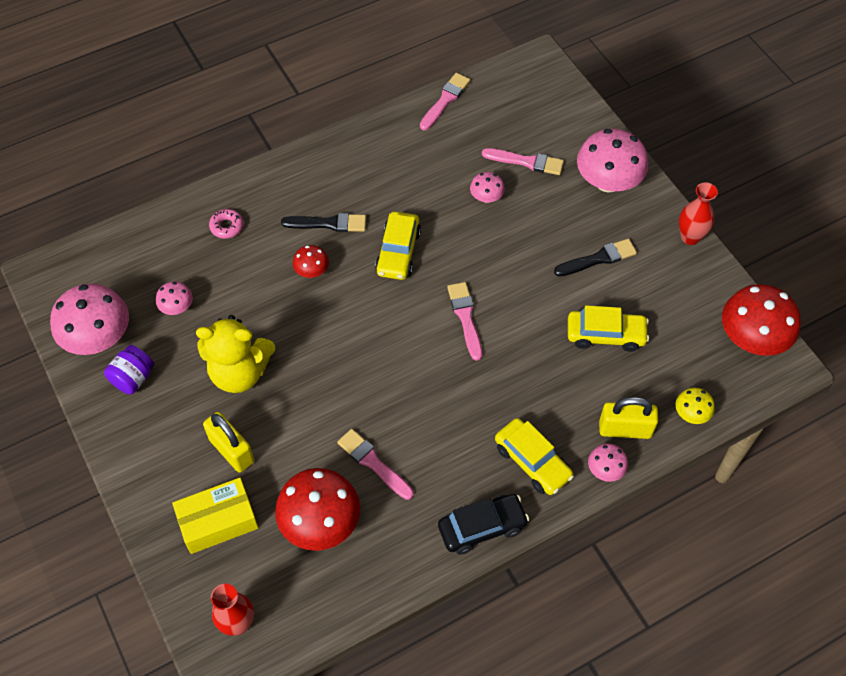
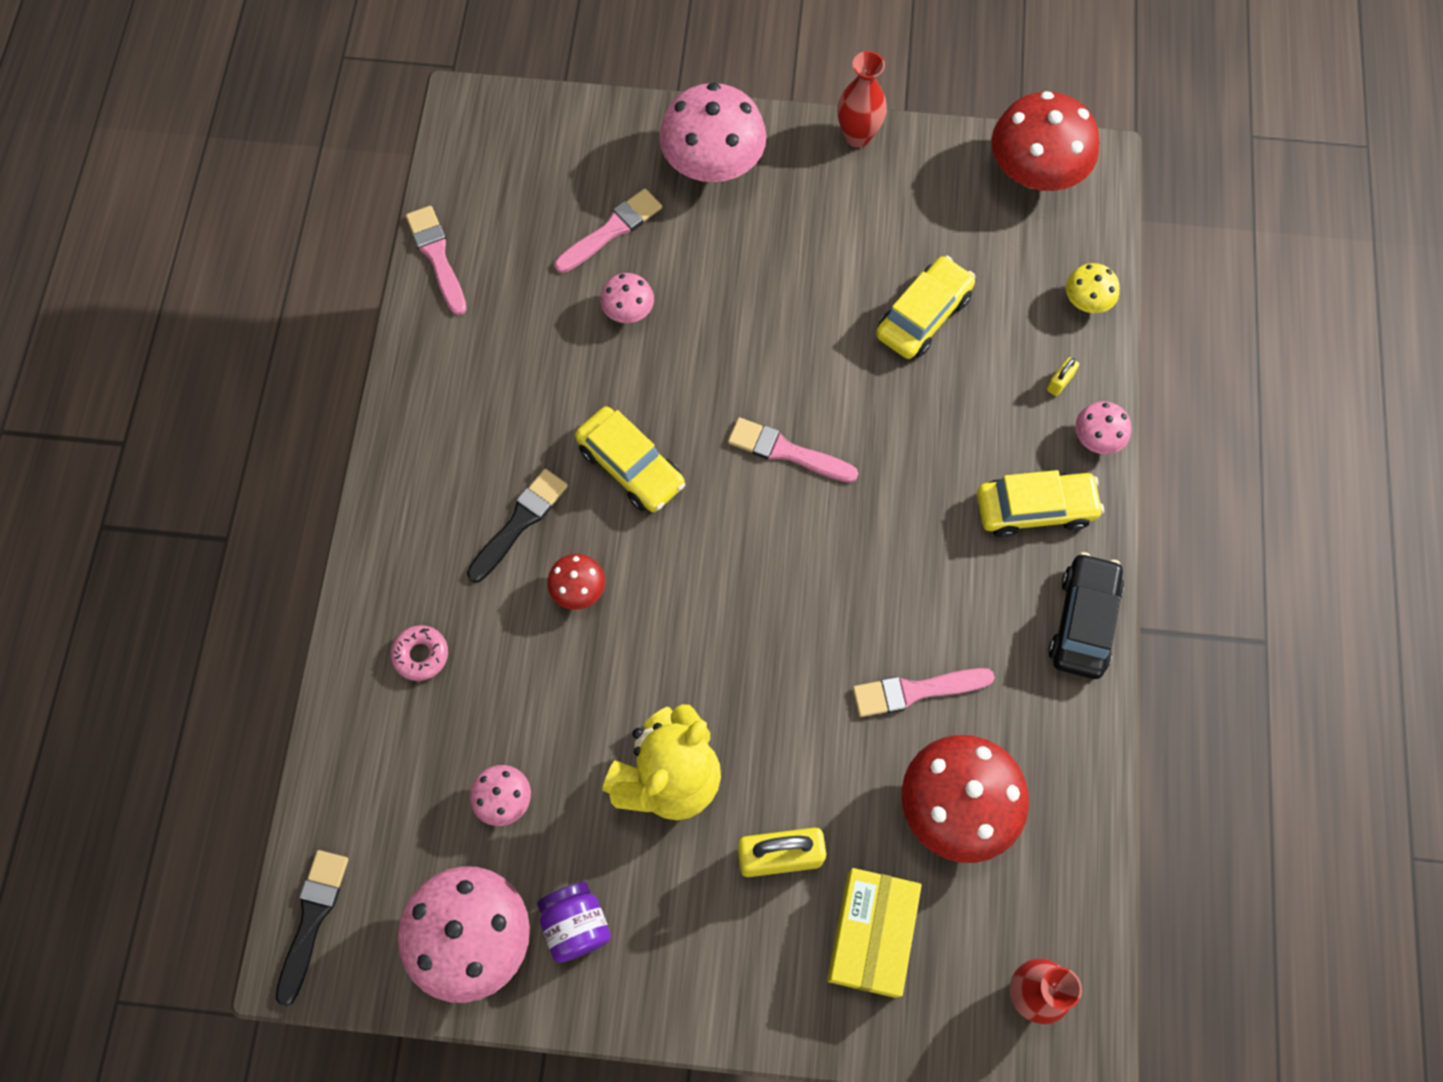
camera: 55 degrees left, 10 degrees up
(598, 259) = (814, 250): black brush -> black brush (312, 919)
(625, 429) = (1059, 382): yellow padlock -> yellow padlock, size x0.46

